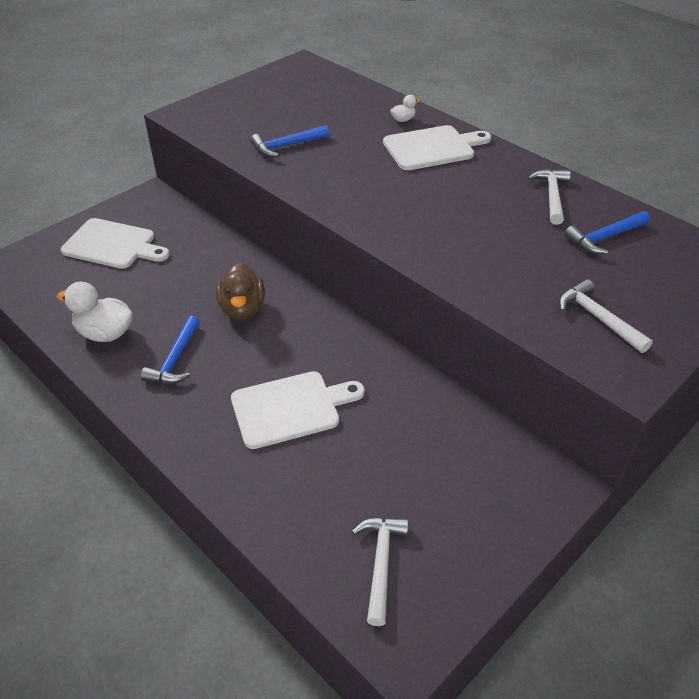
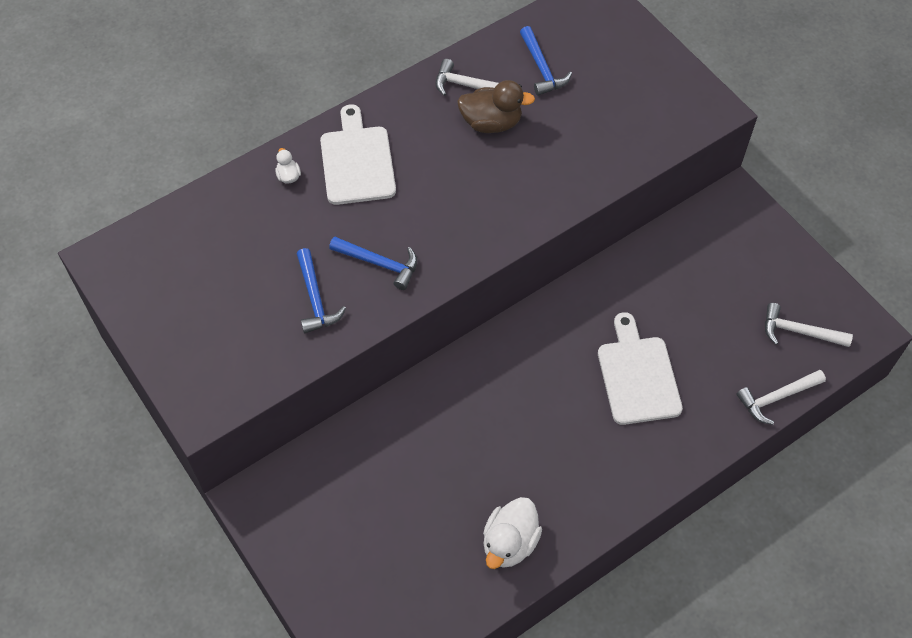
camera: 80 degrees left, 15 degrees up
(113, 245) = (349, 542): white cutting board -> none
(175, 359) = (560, 472): blue hammer -> blue hammer (379, 263)
(242, 309) = (494, 406): brown duck -> brown duck (491, 123)
(598, 318) = (646, 107): white hammer -> white hammer (776, 398)

